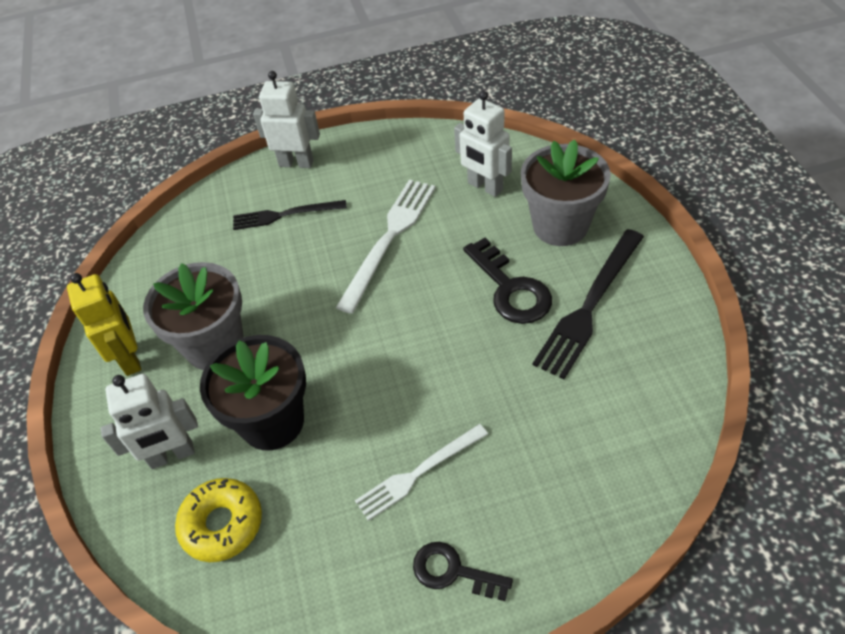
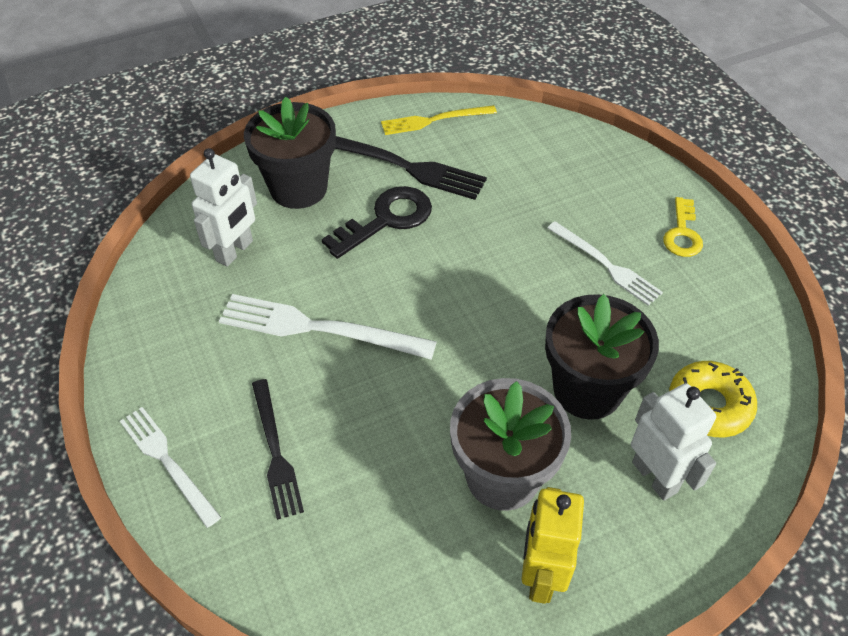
camera: 105 degrees left, 0 degrees up
(130, 358) = (541, 575): yellow robot -> yellow robot turned 45 degrees counterclockwise
(296, 163) = (167, 462): white robot -> white fork
(453, 571) = (682, 234): black key -> yellow key
(560, 226) = (298, 188): grey flower pot -> black flower pot
(668, 341) = (434, 120): none -> yellow fork

